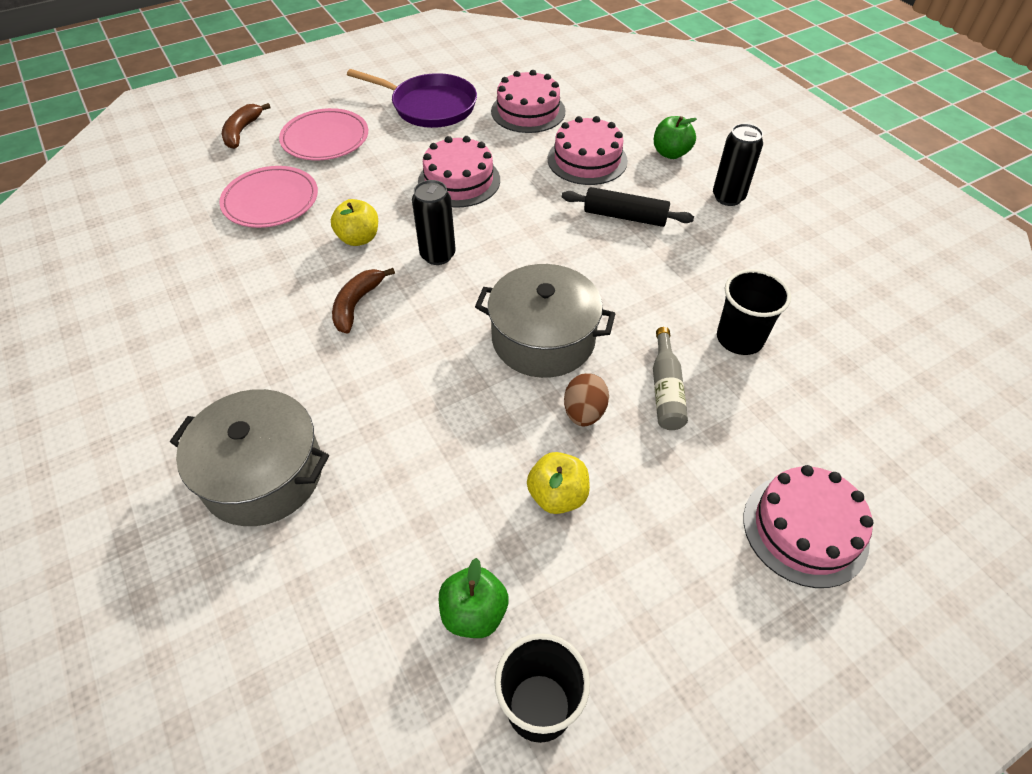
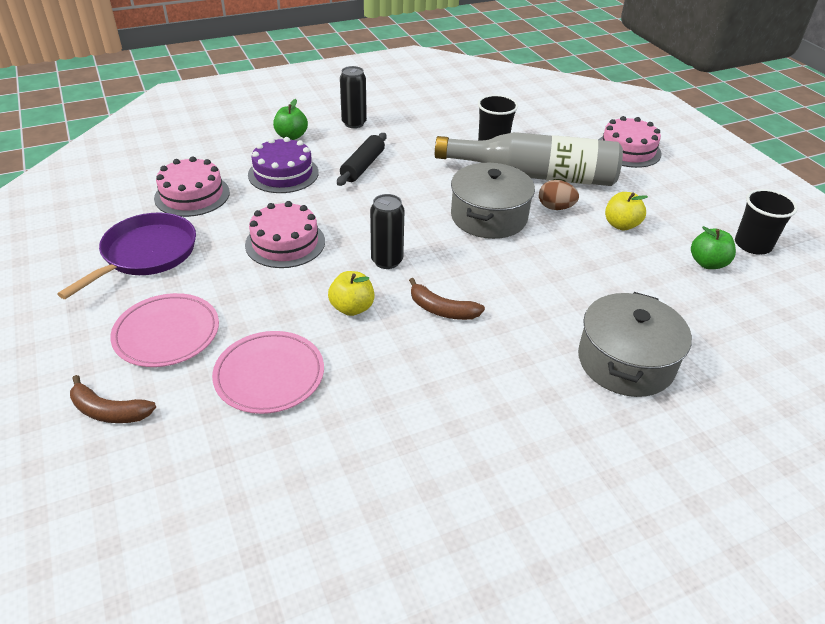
camera: 85 degrees left, 10 degrees down
(587, 160) = (283, 173): pink cake -> purple cake
(665, 389) = (535, 175): grey bottle -> grey bottle, size x2.34

